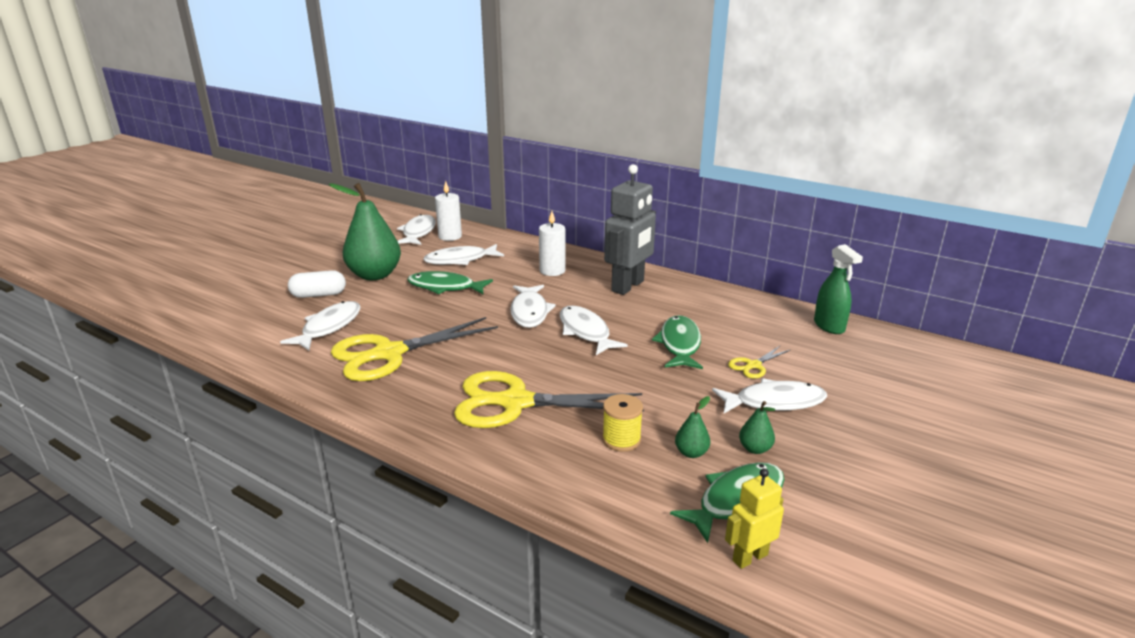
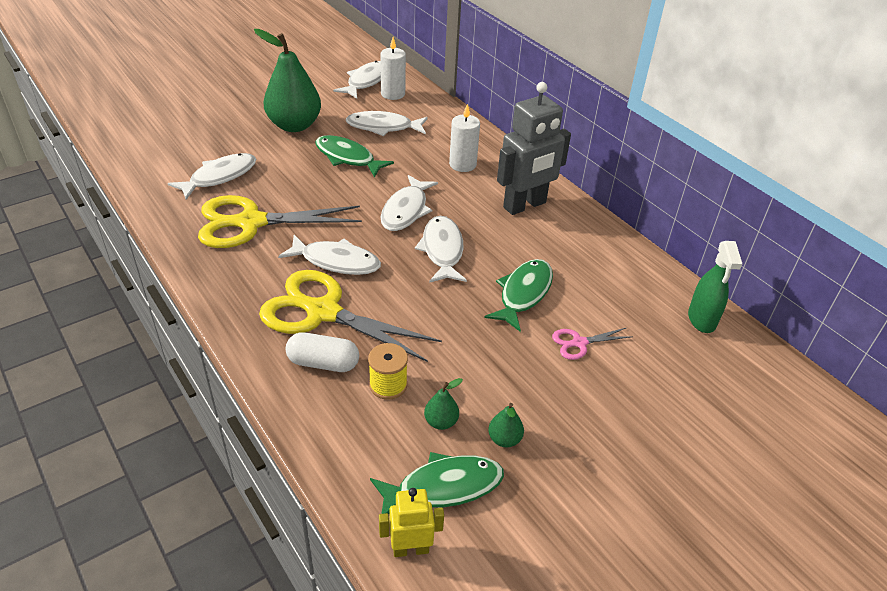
camera: 20 degrees right, 15 degrees up
(318, 295) = (233, 136): white capsule -> white capsule (323, 363)
(753, 365) = (579, 343): yellow scissors -> pink scissors
(774, 402) = (566, 393): white fish -> white fish (336, 261)

